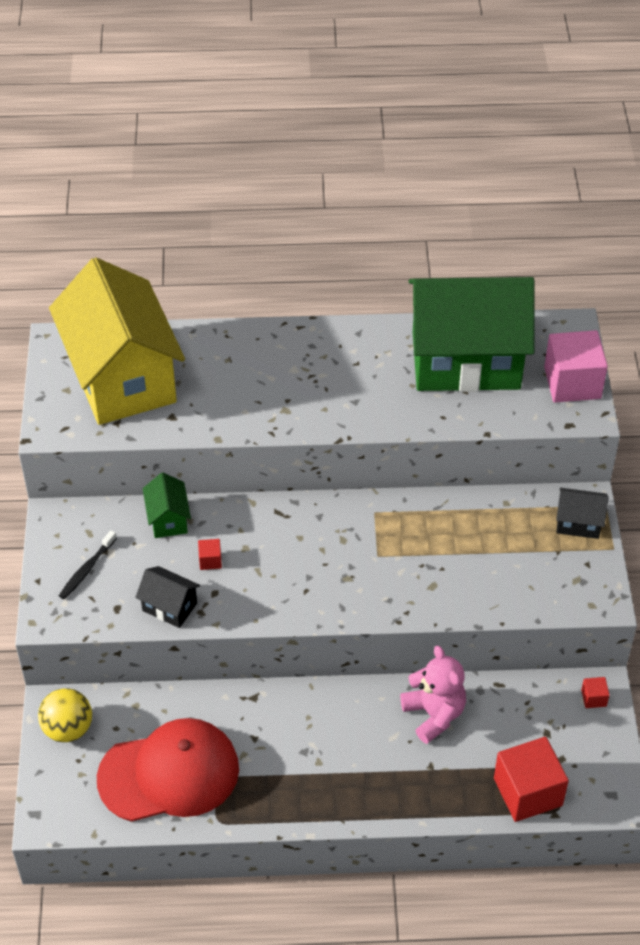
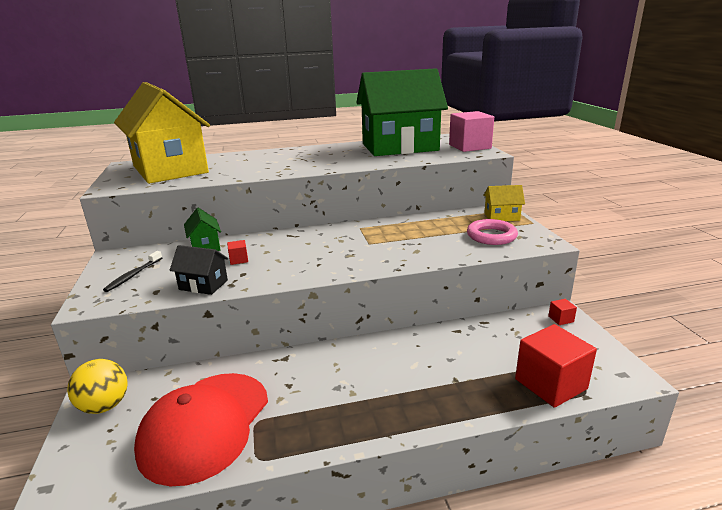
camera: 10 degrees left, 25 degrees down
(169, 773) = (205, 425): red cap -> red cap turned 135 degrees clockwise
(434, 714) = (442, 346): pink teddy bear -> none
(541, 570) = (491, 236): none -> pink ring
(578, 523) = (501, 217): black house -> yellow house

